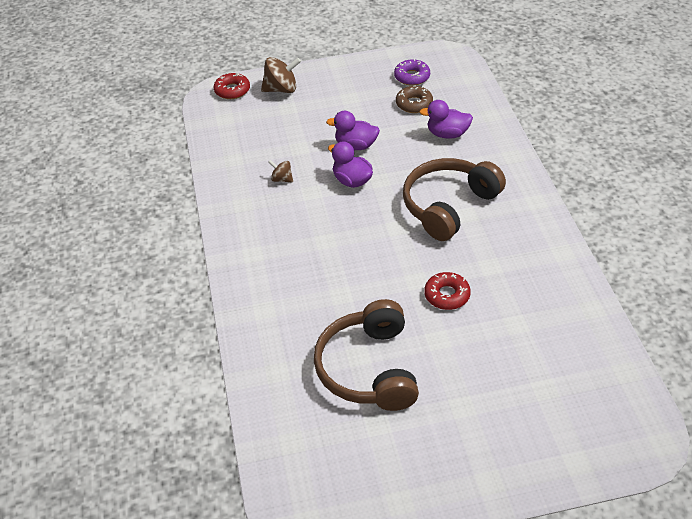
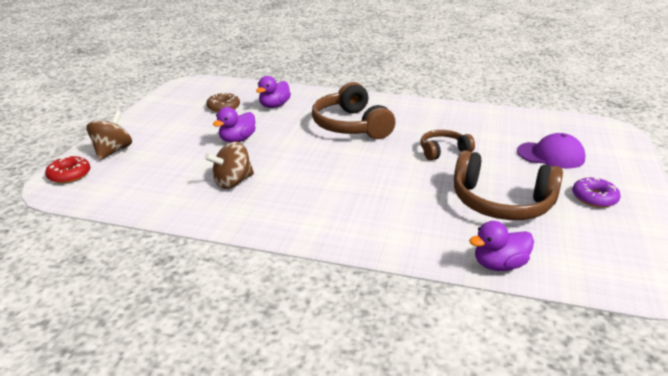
camera: 65 degrees left, 15 degrees down
(282, 179) = (232, 182): brown spinning top -> brown spinning top, size x1.79
(352, 181) = (277, 152): purple duck -> purple duck (499, 265)
(412, 77) = (192, 100): purple donut -> purple donut (594, 198)
(447, 295) = (443, 151): red donut -> brown headphones
(510, 390) = (551, 155): none -> purple cap

